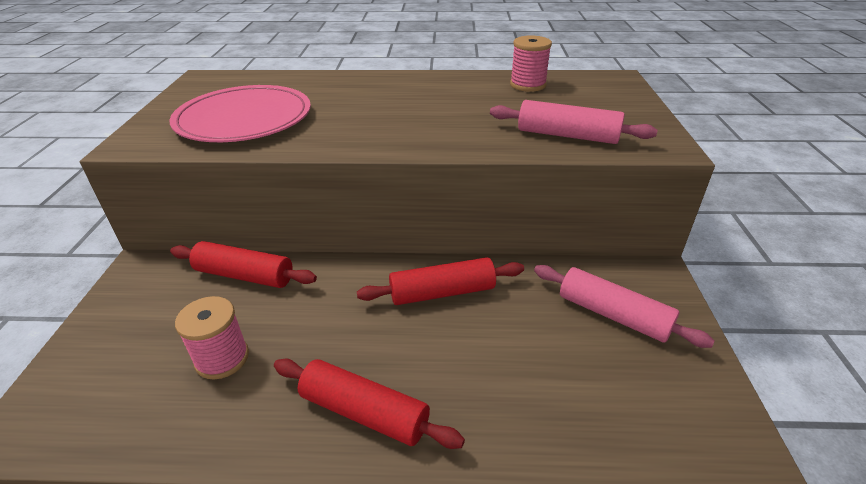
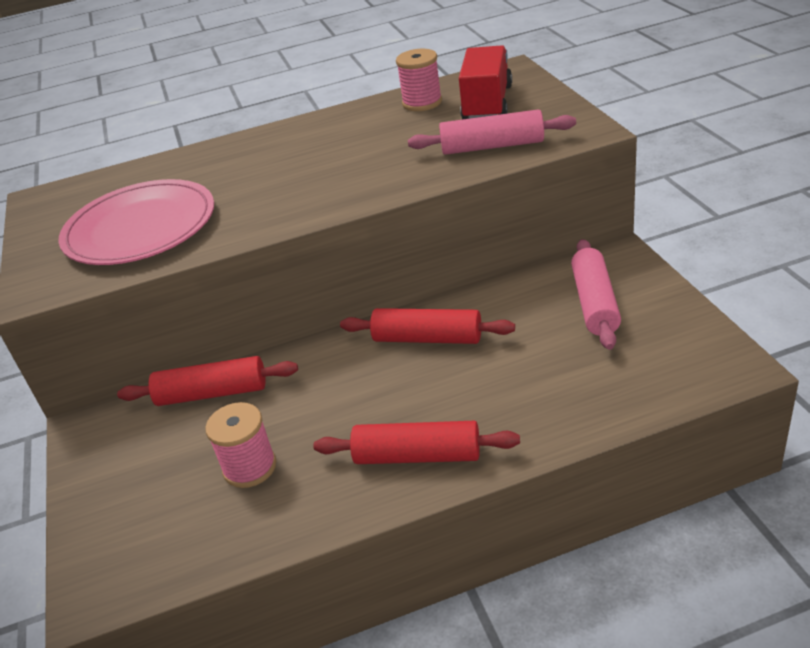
camera: 15 degrees left, 0 degrees up
(442, 292) = (427, 338): red rolling pin -> red rolling pin turned 45 degrees clockwise
(583, 100) = (487, 104): none -> red truck
(613, 315) = (595, 303): pink rolling pin -> pink rolling pin turned 75 degrees clockwise

